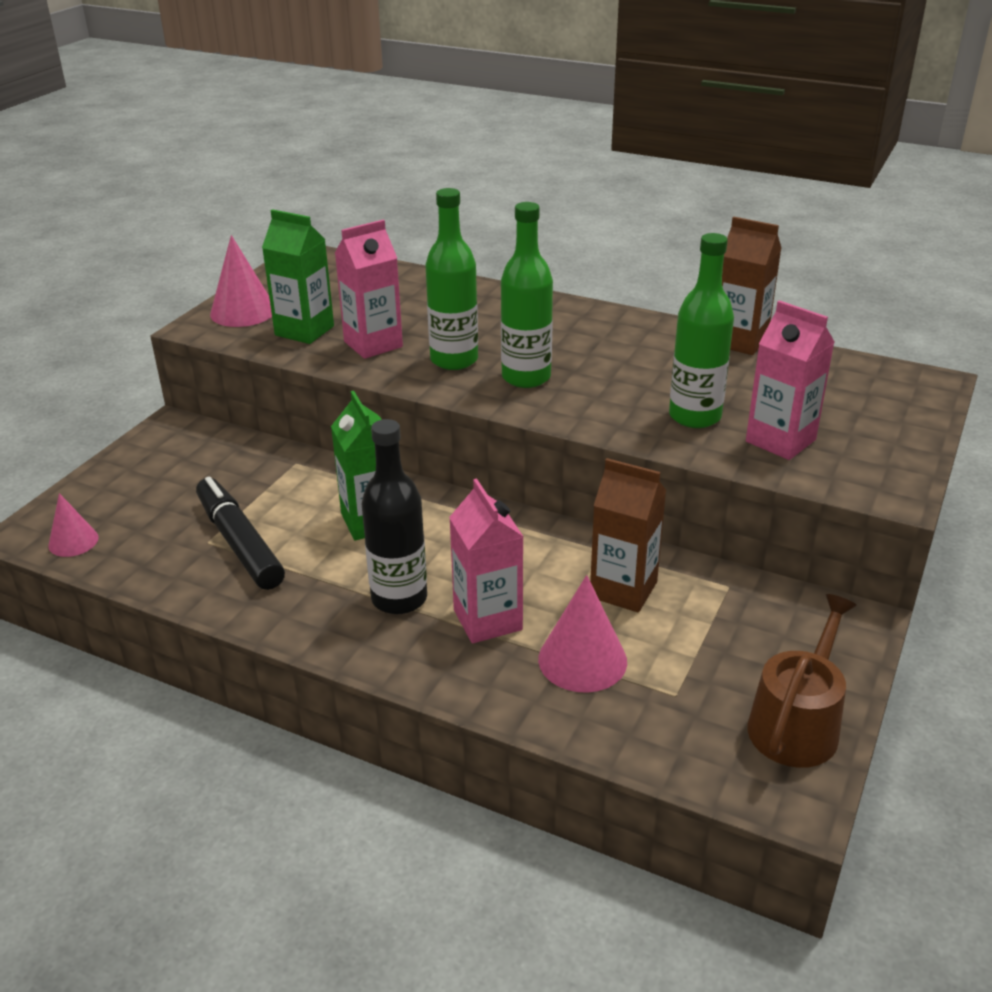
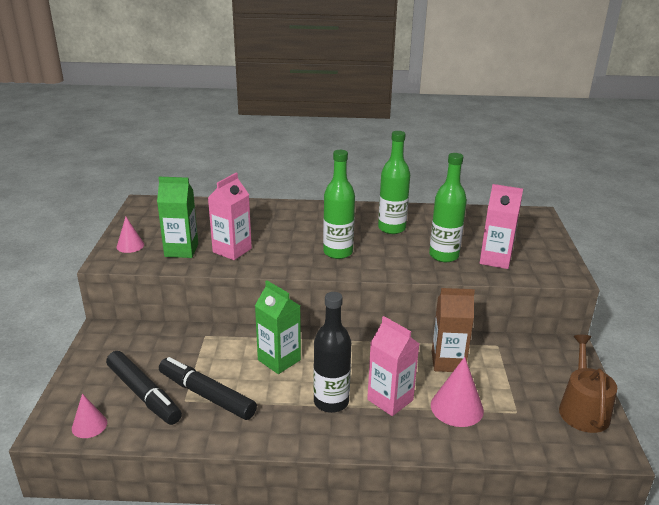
camera: 25 degrees left, 5 degrees down
(163, 520) = (144, 394): none -> black marker
(243, 311) = (130, 245): pink cone -> pink cone, size x0.62
(454, 360) = (288, 250): green bottle -> green bottle (391, 228)
(739, 341) = (432, 210): brown carton -> none

